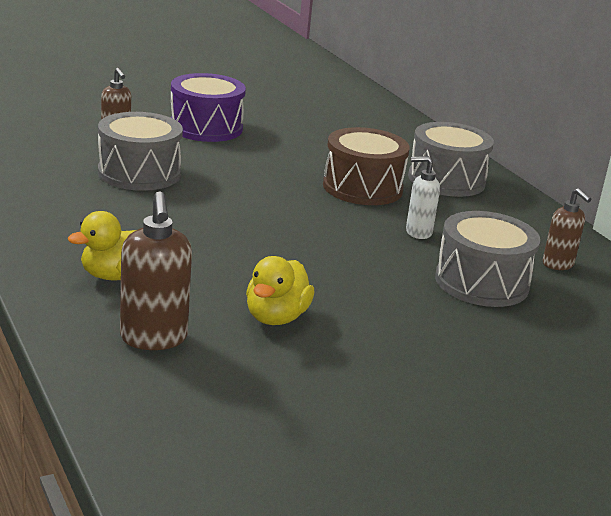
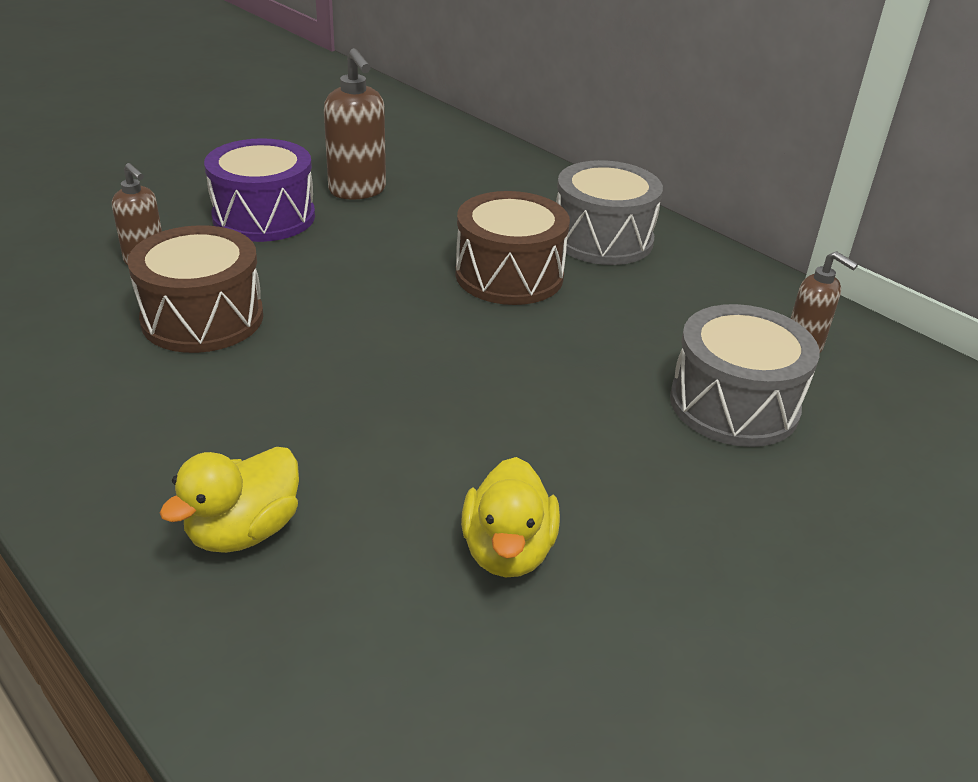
camera: 15 degrees left, 10 degrees up
(139, 173) = (202, 318): grey drum -> brown drum
(154, 339) = (349, 654): brown soap dispenser -> brown soap dispenser (358, 191)
(418, 232) = (613, 336): white soap dispenser -> none

